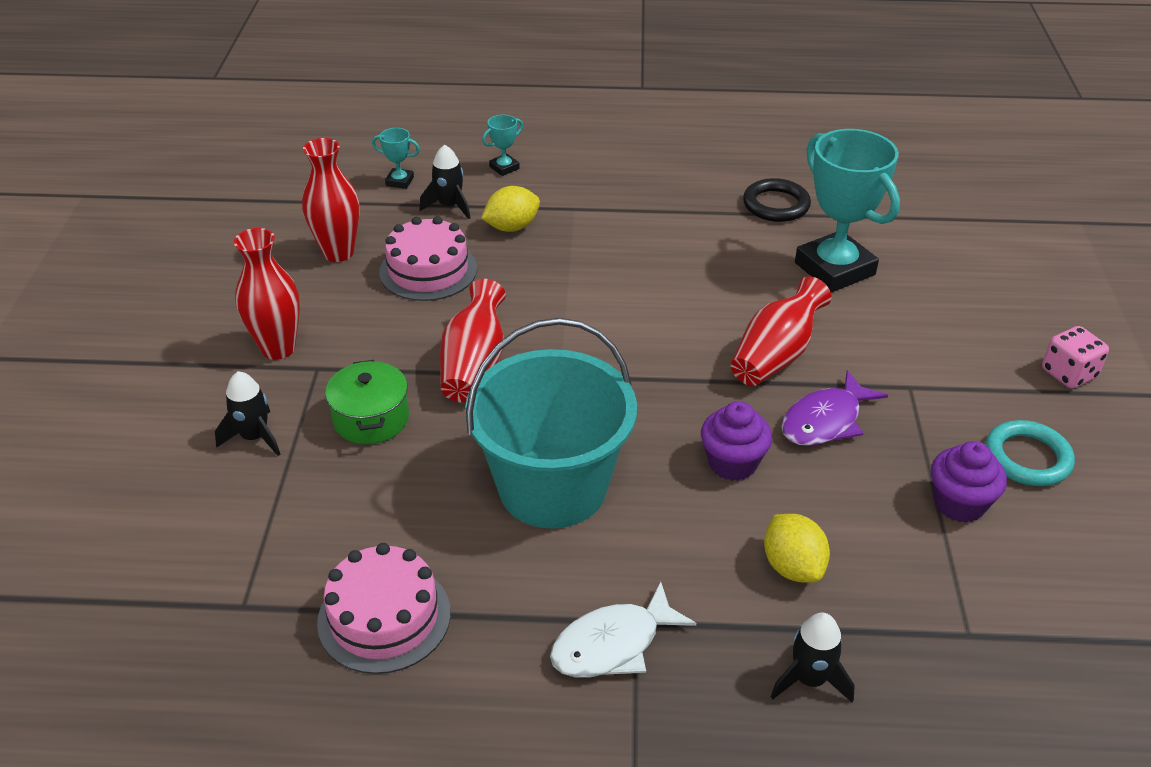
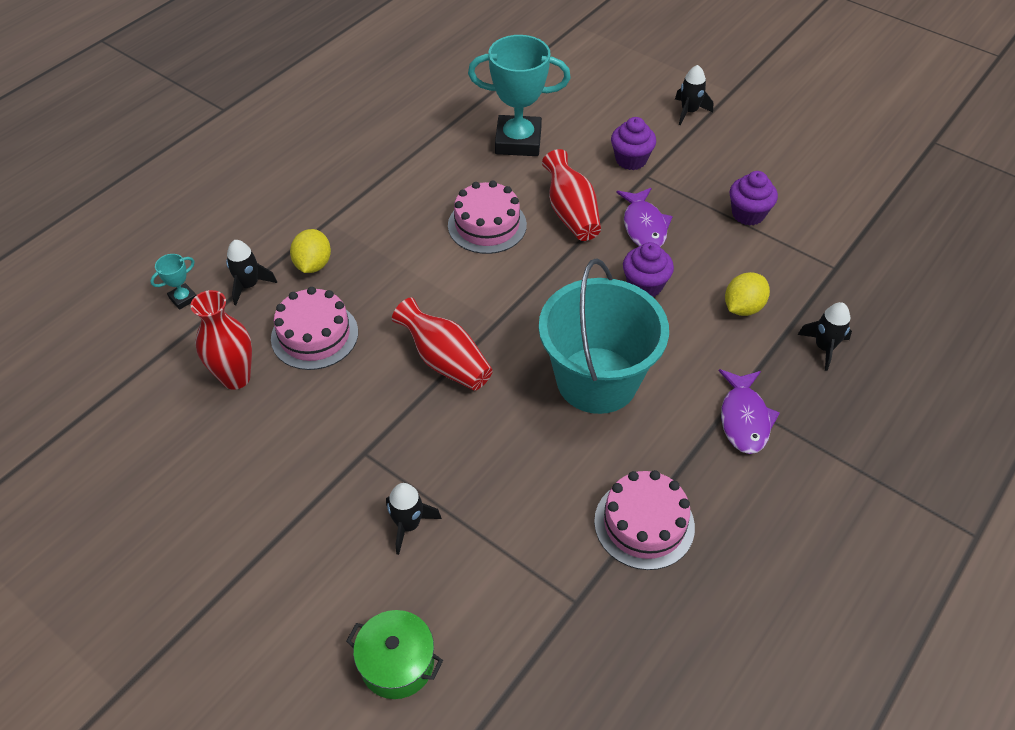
camera: 55 degrees left, 10 degrees up
(278, 348) = (318, 467): red vase -> none
(371, 419) = (449, 445): green pot -> green pot (397, 663)
(504, 168) = (236, 232): turquoise trophy -> none
(613, 644) = (744, 418): white fish -> purple fish
(686, 305) = (487, 225): none -> pink cake
(776, 205) = (430, 127): black ring -> none
(792, 567) = (743, 307): yellow lemon -> yellow lemon turned 60 degrees counterclockwise
(919, 363) = (631, 160): none -> purple cupcake
(1027, 458) = (736, 168): turquoise ring -> none
(1068, 373) = (689, 112): pink dice -> black rocket

